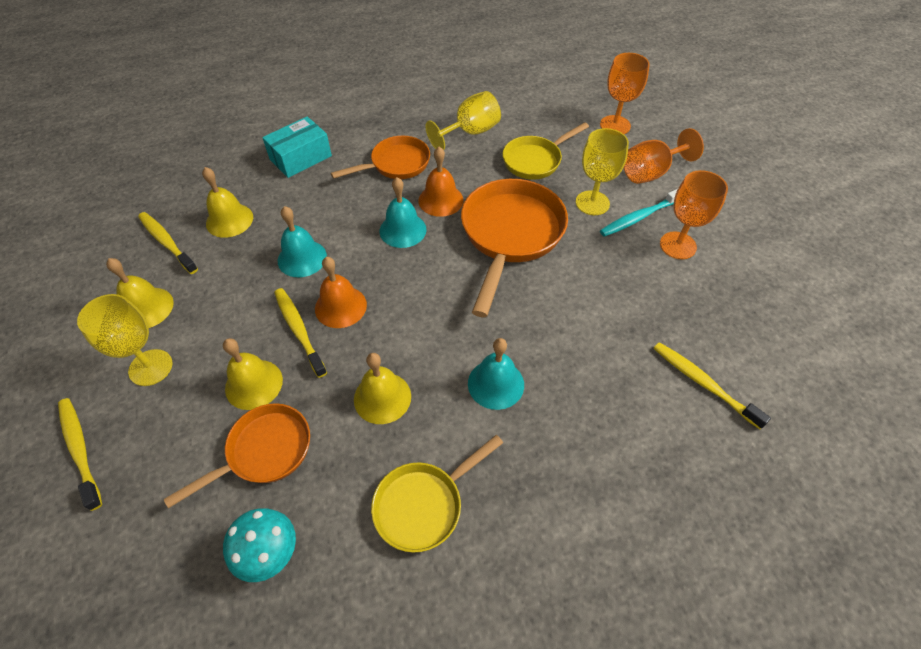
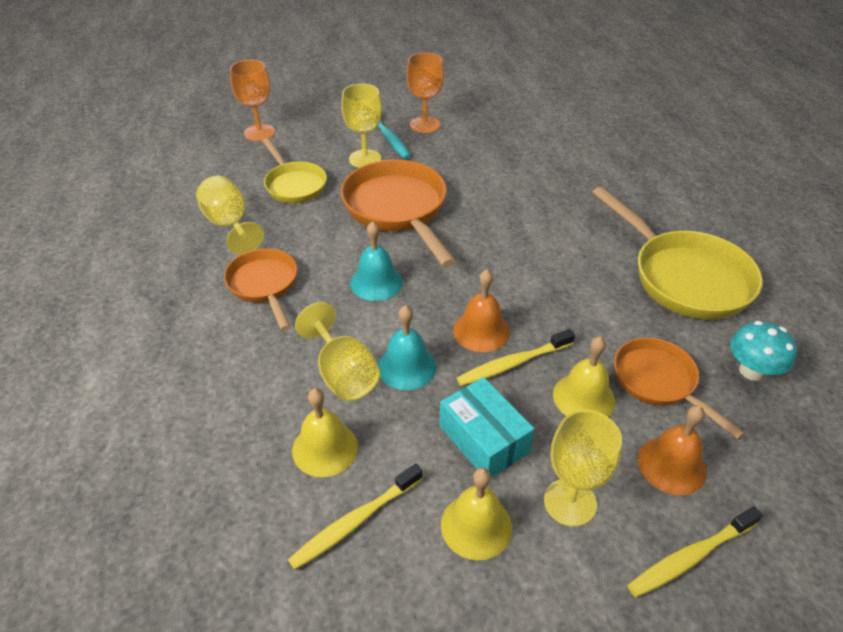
camera: 85 degrees left, 10 degrees down
(297, 221) = (343, 374): none -> yellow goblet
(300, 157) = (217, 377): turquoise box -> turquoise box (483, 439)
(382, 397) = (589, 300): yellow bell -> none
(424, 504) = (684, 277): yellow pan -> yellow pan, size x1.63
(440, 200) = (336, 252): orange bell -> orange bell (671, 465)
(496, 384) = (568, 232): turquoise bell -> none
(510, 235) = (398, 210): orange pan -> orange pan turned 45 degrees clockwise
(651, 172) = (334, 124): orange goblet -> none
(703, 383) = (558, 136): yellow toothbrush -> none

